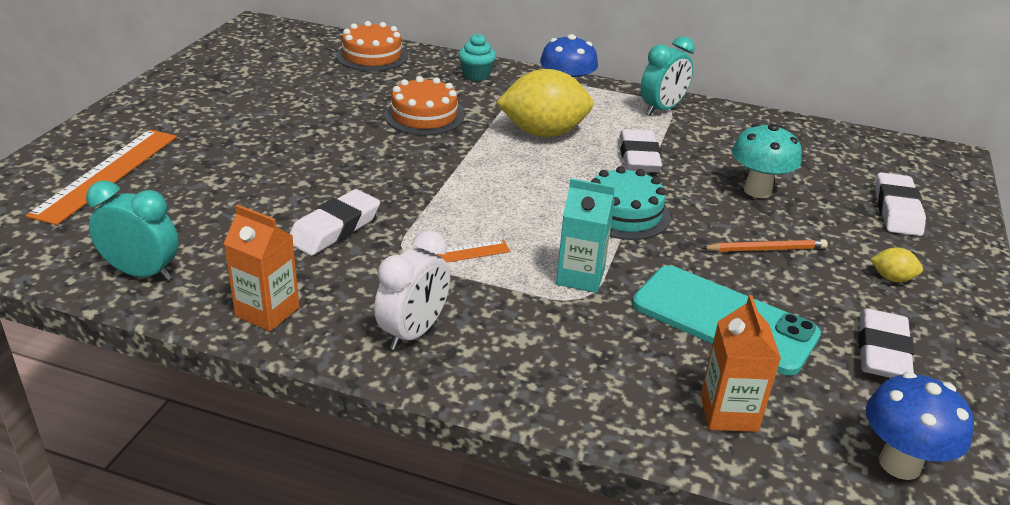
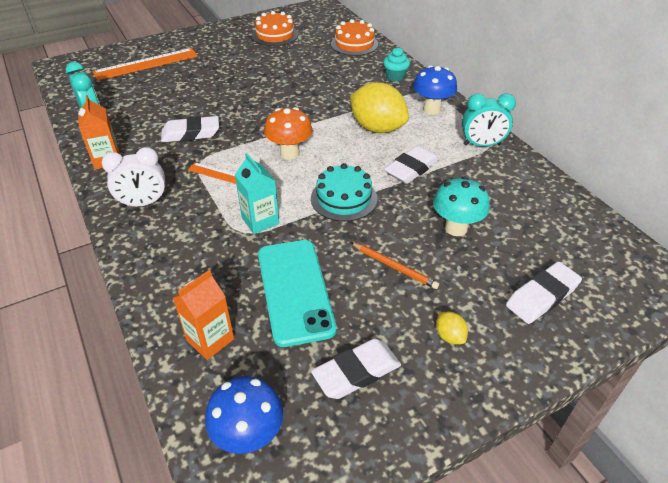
camera: 45 degrees right, 10 degrees up
(424, 116) = (327, 90): orange cake -> orange cake (275, 35)
(495, 197) = (289, 153): none -> orange mushroom

